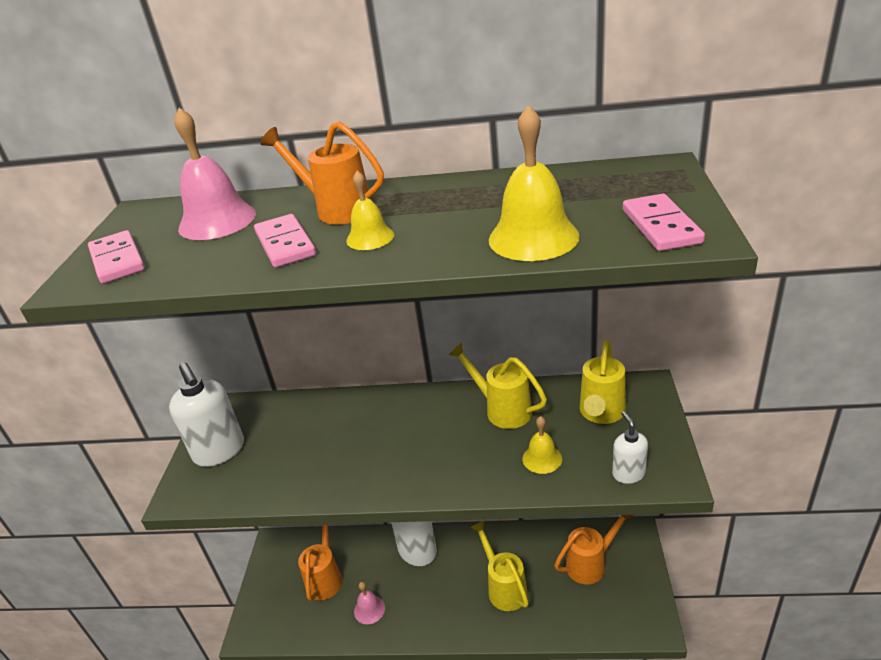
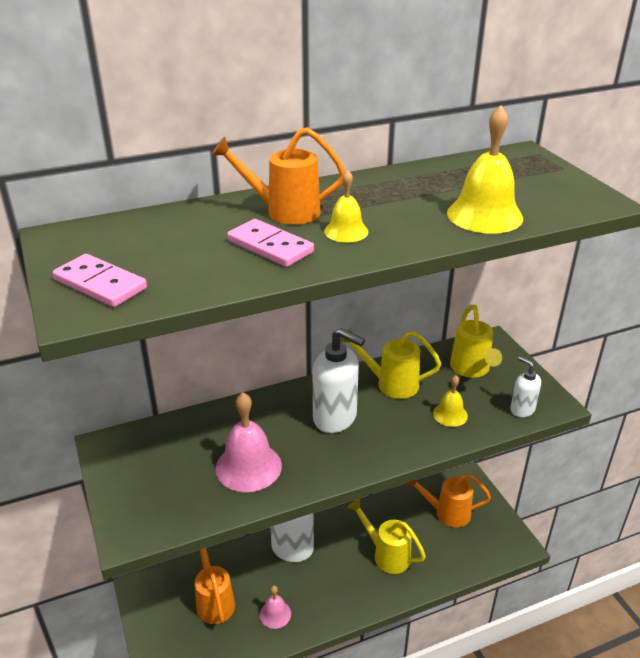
camera: 30 degrees left, 0 degrees up
(217, 221) = (168, 234): pink bell -> pink bell (248, 467)
(219, 451) = (141, 483): white soap dispenser -> white soap dispenser (335, 418)
(591, 564) = (447, 513): orange watering can -> orange watering can turned 120 degrees counterclockwise
(661, 226) = (568, 196): pink domino -> none

